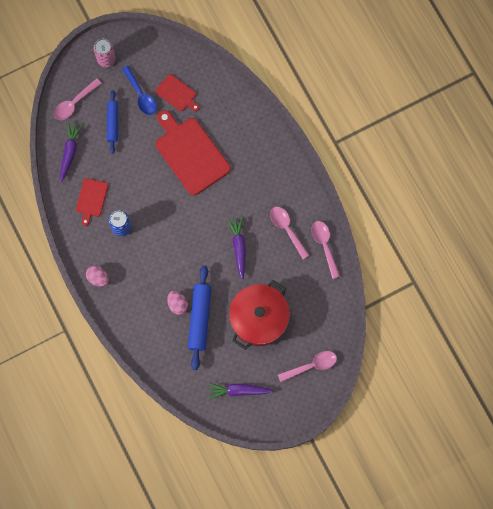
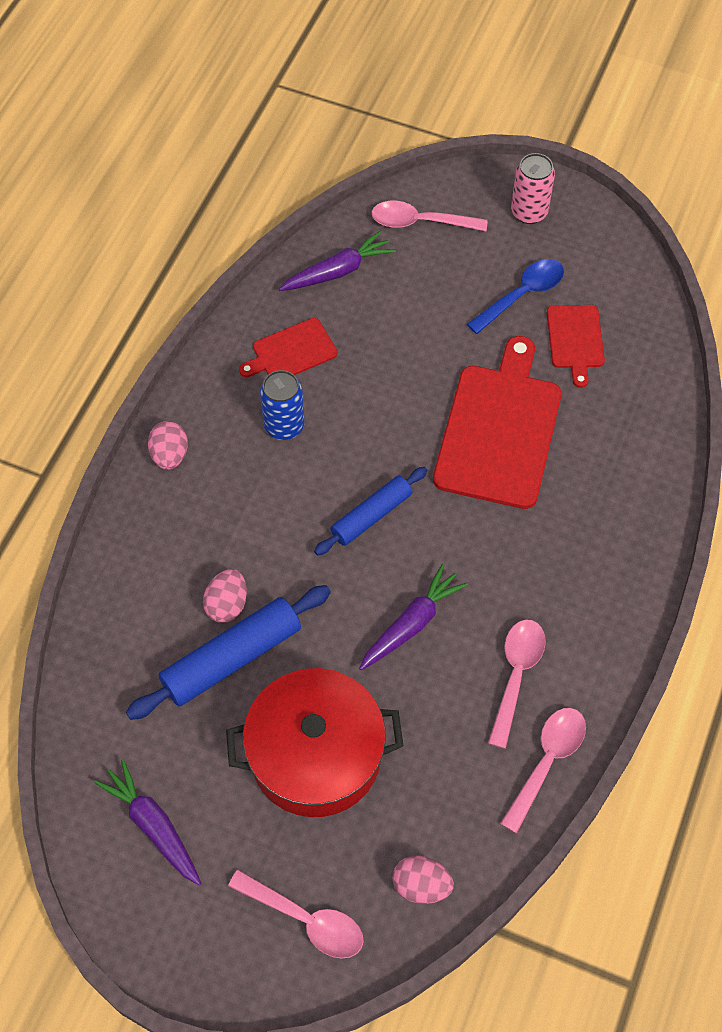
camera: 50 degrees right, 15 degrees down
(113, 123) = (440, 292): blue rolling pin -> blue rolling pin (371, 516)
(141, 95) = (522, 295): blue spoon -> blue spoon turned 150 degrees counterclockwise
(331, 320) = (421, 885): none -> pink egg

